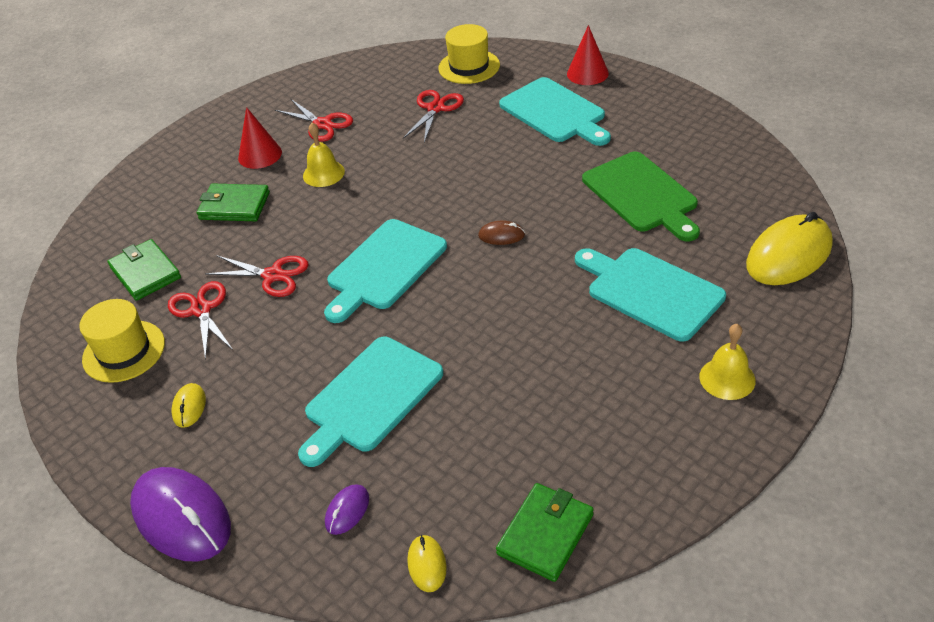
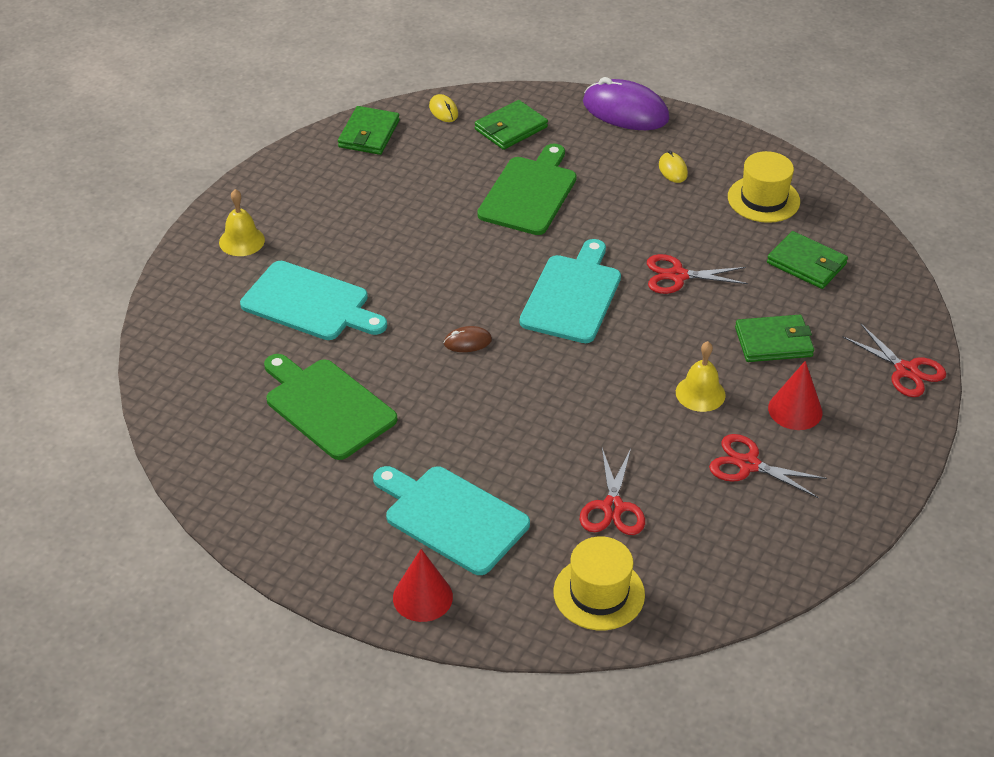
camera: 160 degrees right, 0 degrees up
(201, 310) = (722, 238): red scissors -> red scissors (906, 370)
(347, 511) = (511, 128): purple mouse -> green wallet
(370, 398) = (529, 193): turquoise cutting board -> green cutting board
(789, 255) = (176, 354): yellow mouse -> none

